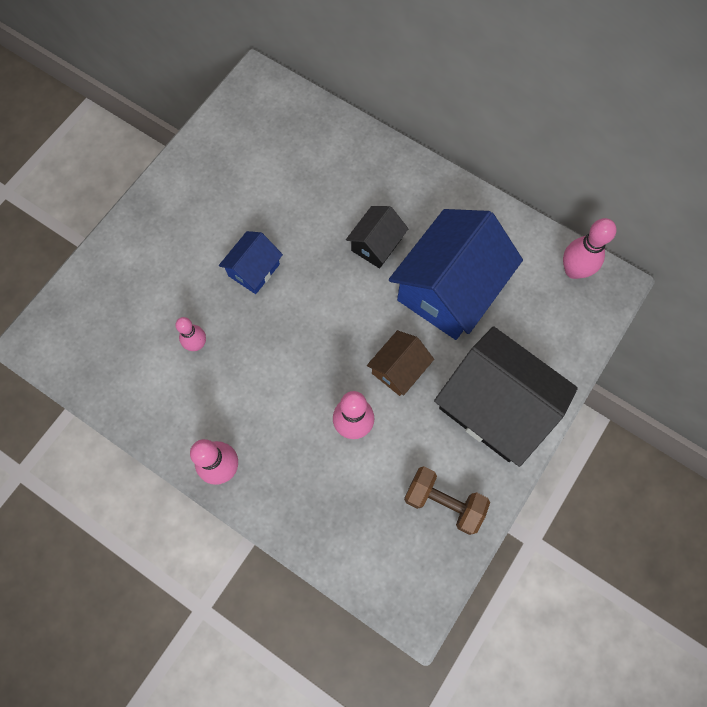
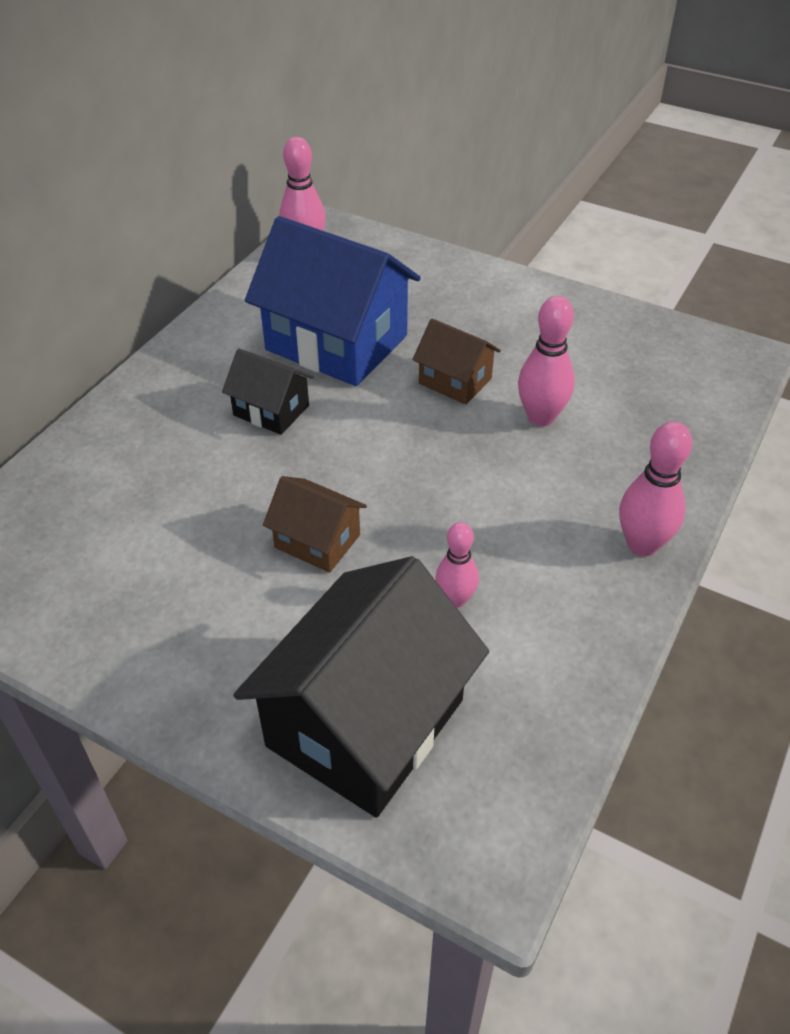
camera: 95 degrees left, 25 degrees down
(254, 270) = (317, 541): blue house -> brown house
(443, 502) = (614, 339): brown dumbbell -> none
(495, 406) = (486, 304): black house -> black house (365, 723)

